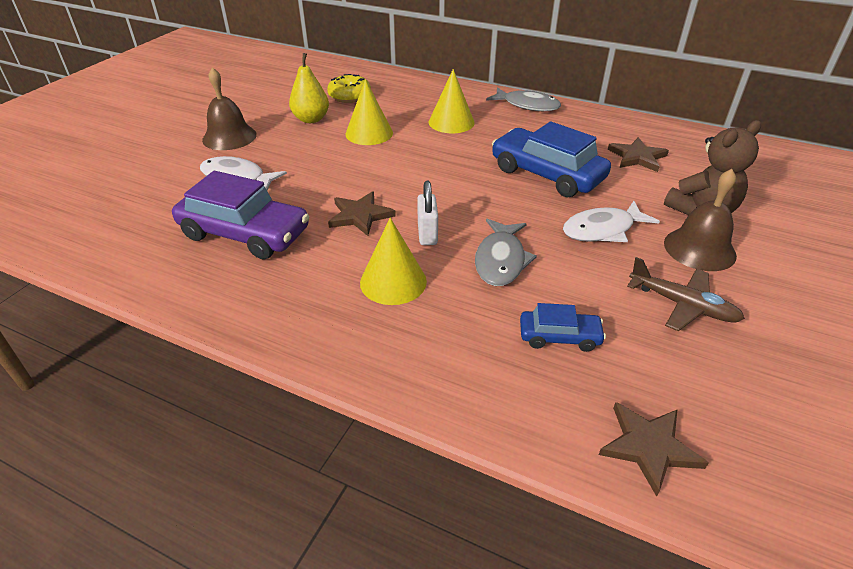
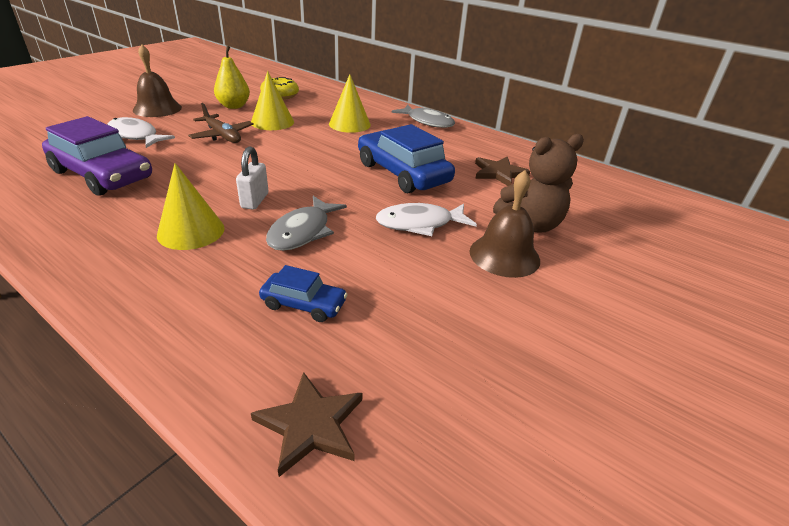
camera: 10 degrees right, 5 degrees down
(360, 215) = (209, 178): brown star -> none
(682, 305) = (449, 300): brown plane -> brown plane (222, 135)

